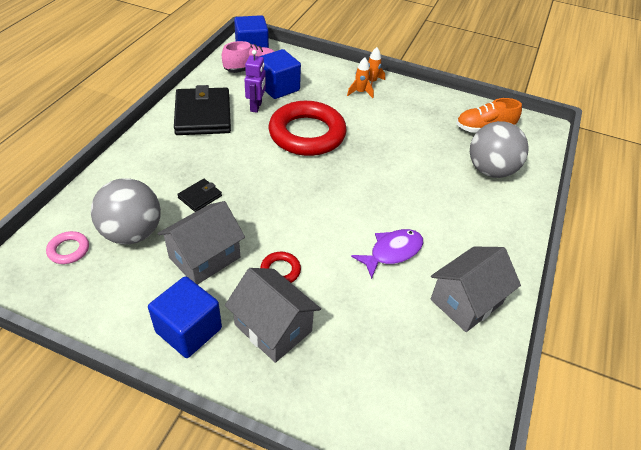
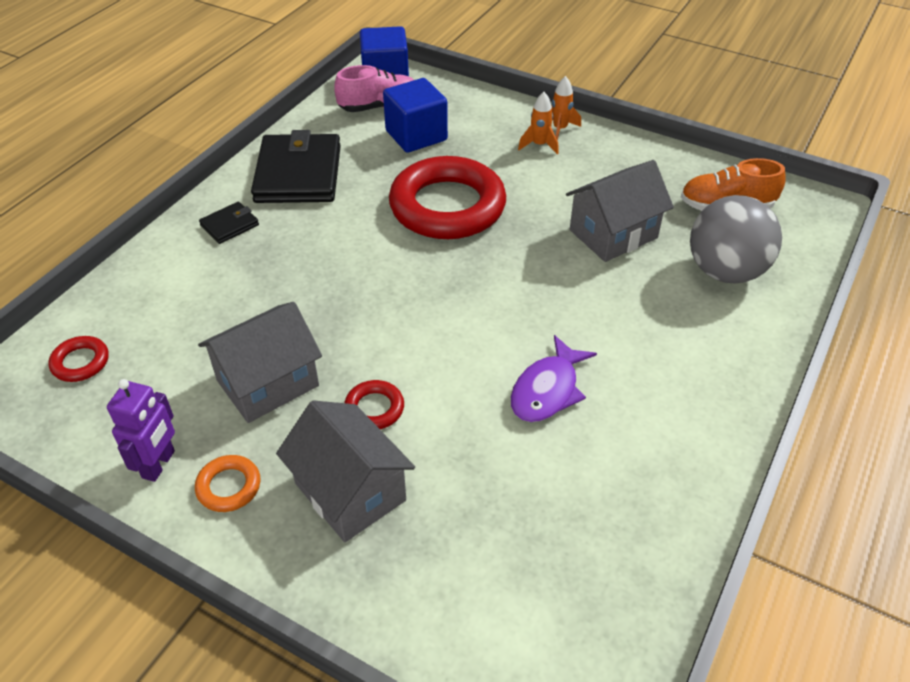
camera: 10 degrees right, 0 degrees up
(69, 250) = (80, 362): pink ring -> red ring
(132, 233) = (171, 343): grey ball -> none
(189, 330) = (229, 486): blue cube -> orange ring
(200, 197) = (275, 294): black wallet -> black wallet (230, 225)
(256, 106) = (378, 163): purple robot -> purple robot (159, 464)
(392, 252) = (547, 390): purple fish -> purple fish turned 150 degrees clockwise
(466, 301) = (650, 471): grey house -> grey house (613, 234)

